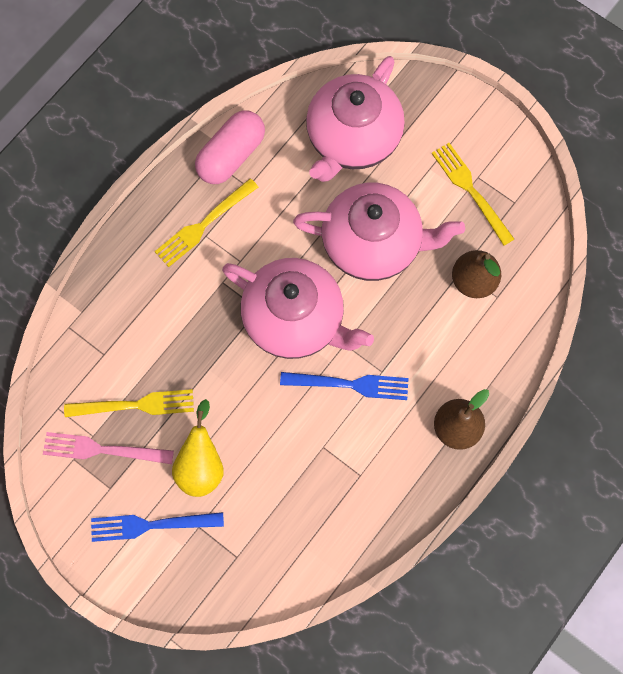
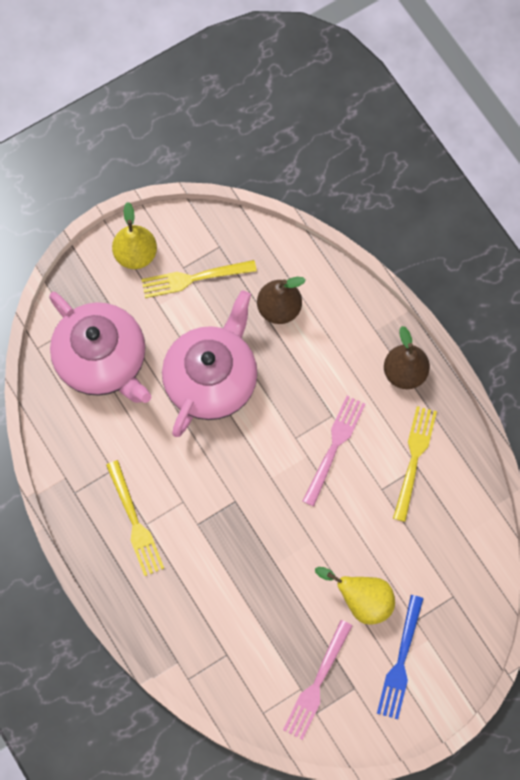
camera: 70 degrees left, 0 degrees up
(135, 405) = (286, 640): yellow fork -> yellow fork (414, 458)
(231, 155) = (75, 474): pink capsule -> none
(295, 320) = (257, 472): pink teapot -> none
(350, 384) = (334, 446): blue fork -> pink fork
(472, 129) = (136, 254): none -> yellow pear

